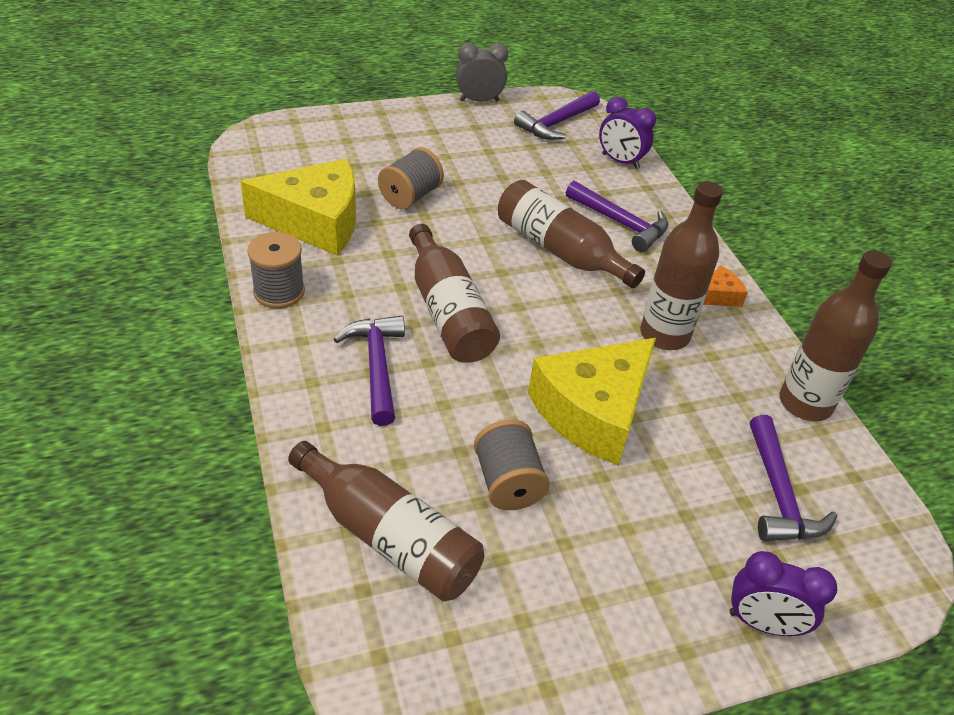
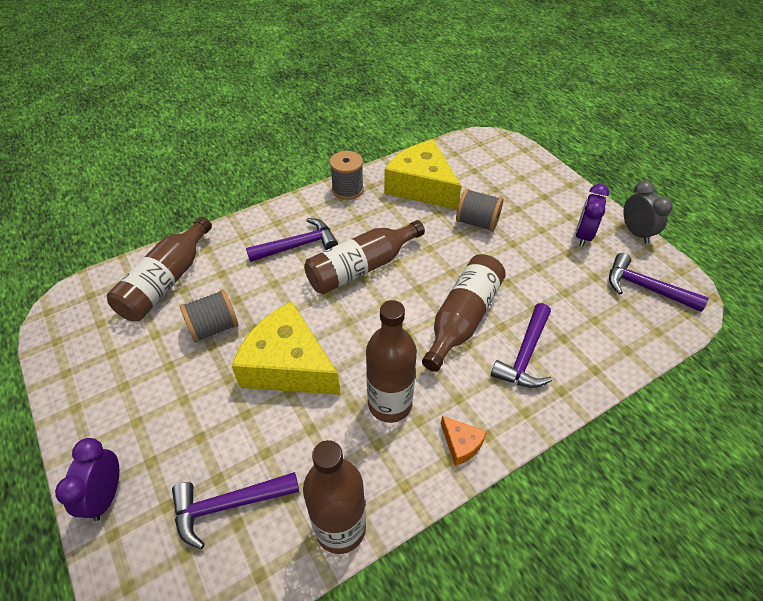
camera: 80 degrees right, 5 degrees up
(315, 222) = (421, 187): yellow cheese -> yellow cheese turned 150 degrees clockwise
(620, 161) = (621, 343): purple clock -> purple clock (583, 236)

